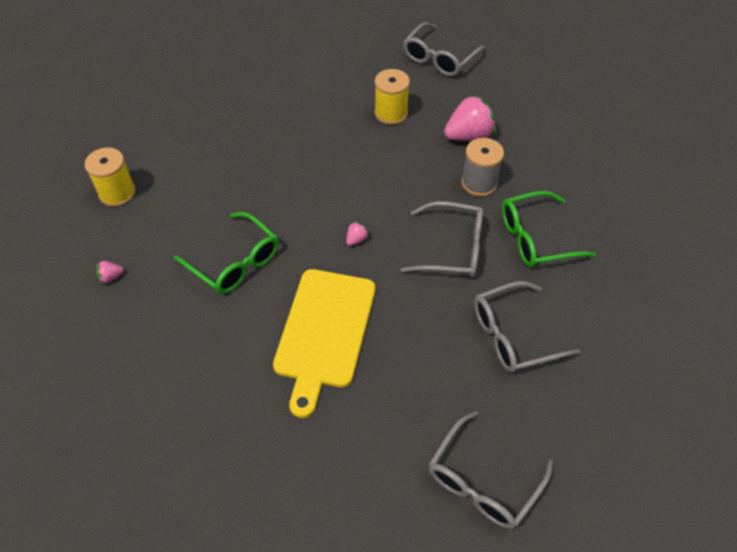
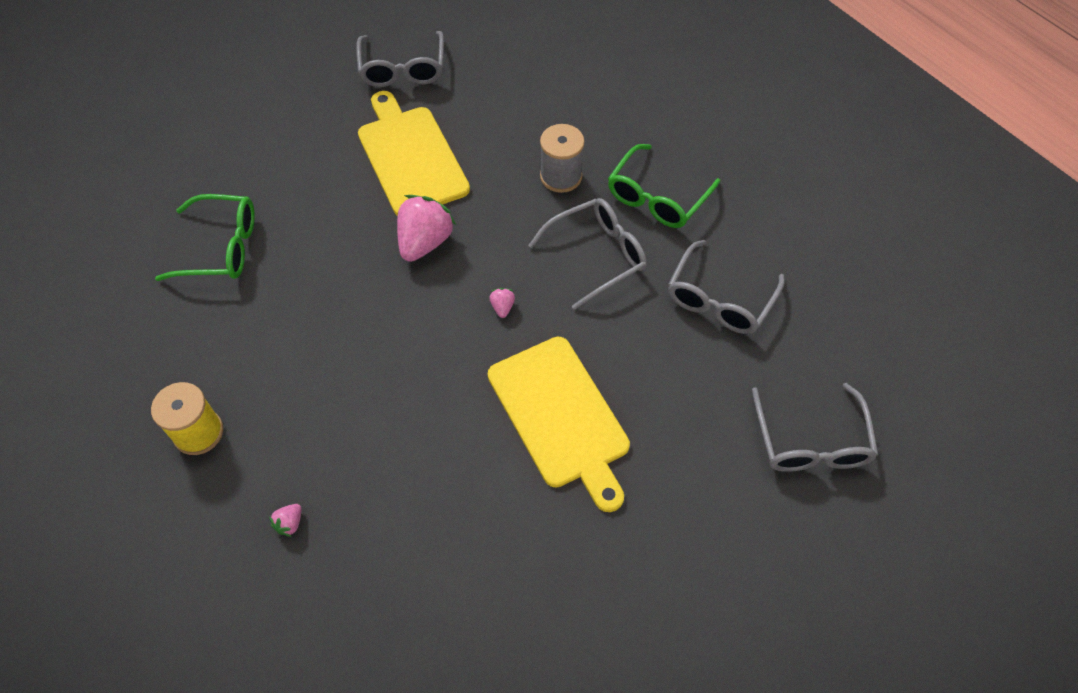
camera: 40 degrees left, 5 degrees up
(235, 262) = (407, 413): green glasses -> green glasses (221, 247)
(391, 113) = (410, 157): yellow spool -> yellow cutting board
(468, 135) = (507, 134): pink strawberry -> pink strawberry (425, 242)

